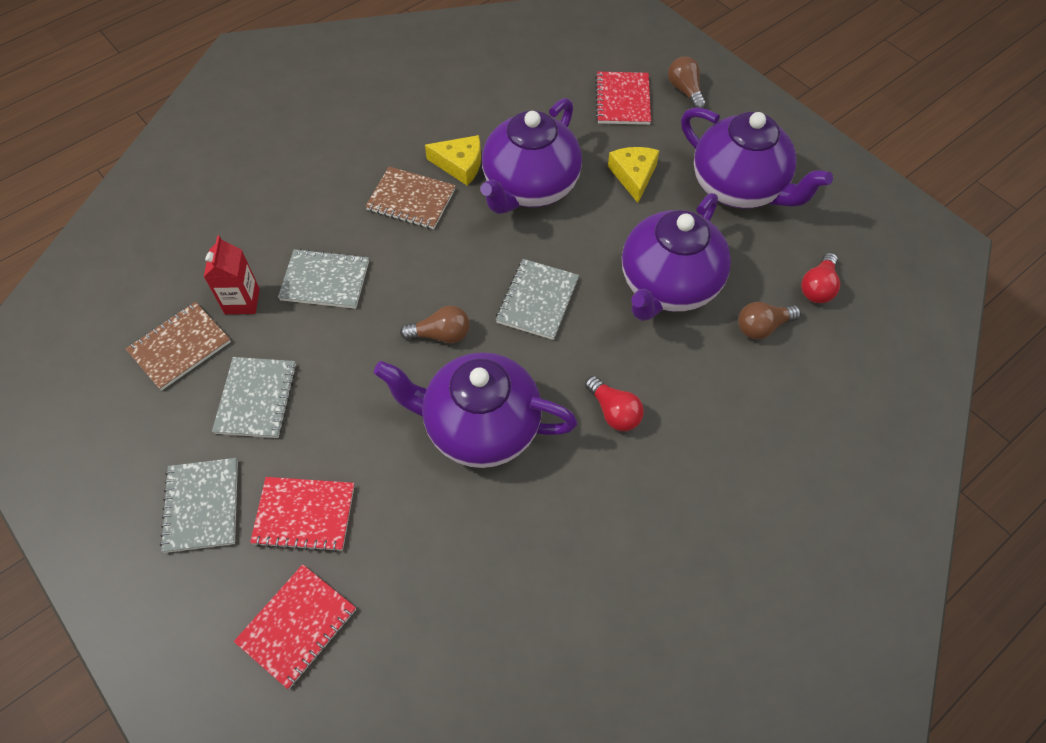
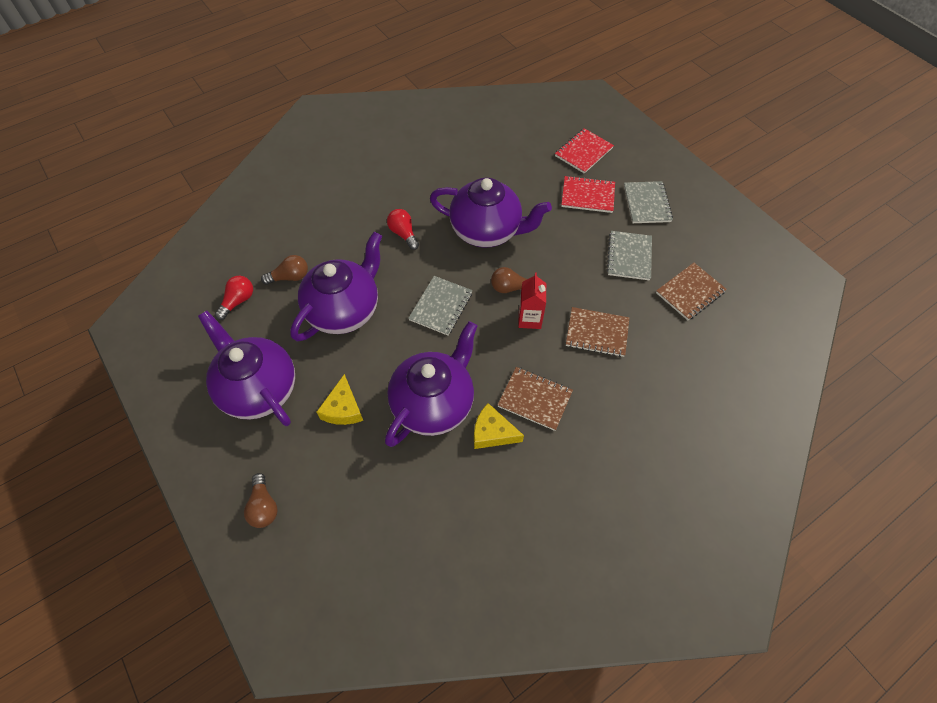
camera: 175 degrees left, 0 degrees up
(242, 301) = (655, 322): red carton -> red carton (529, 319)
(325, 280) = (597, 333): grey notebook -> brown notebook
(622, 100) = (329, 499): red notebook -> none

